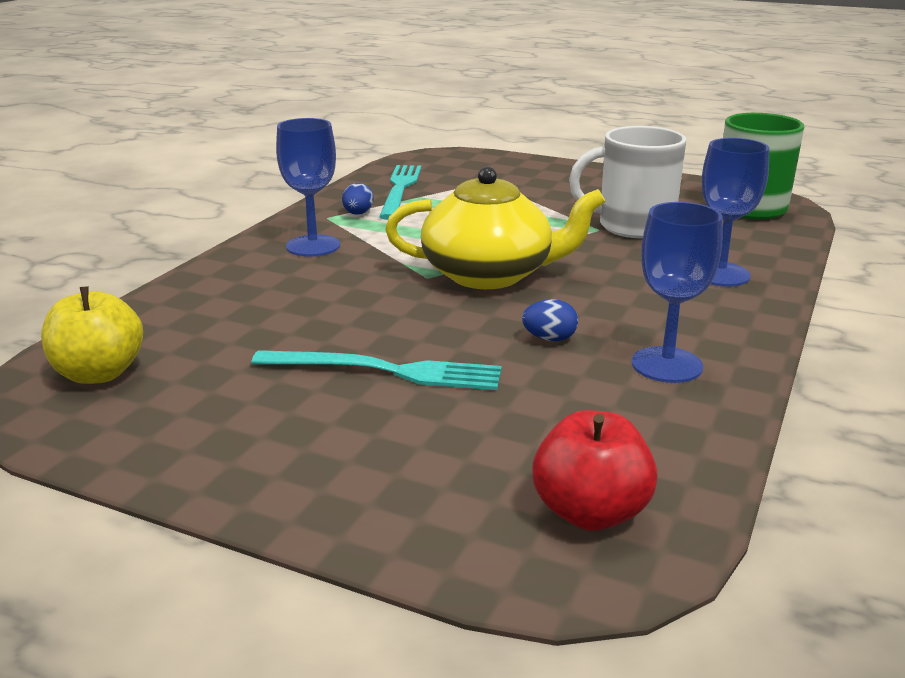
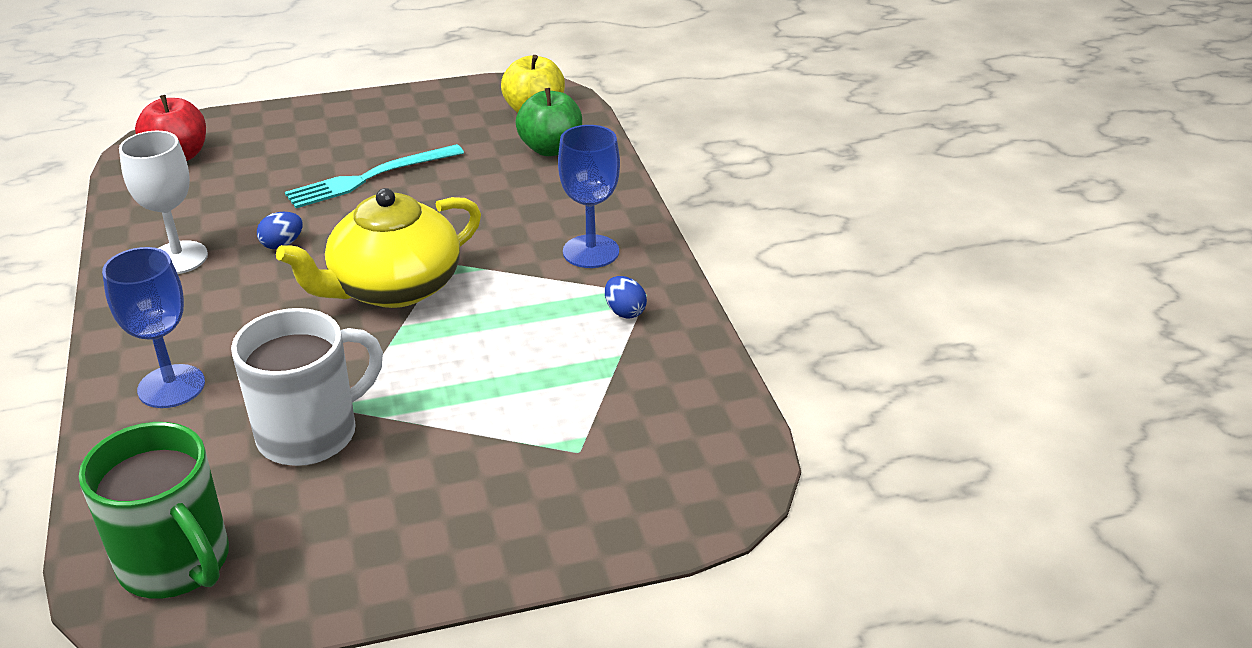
camera: 140 degrees right, 10 degrees up
(175, 327) = (551, 149): none -> green apple
(400, 189) = (651, 377): turquoise fork -> none
(667, 365) = (178, 258): blue goblet -> white goblet

